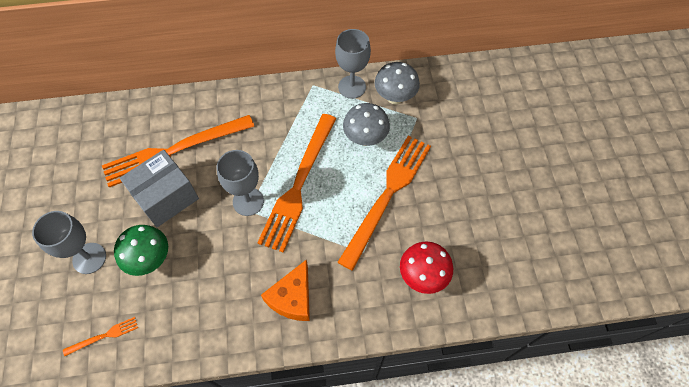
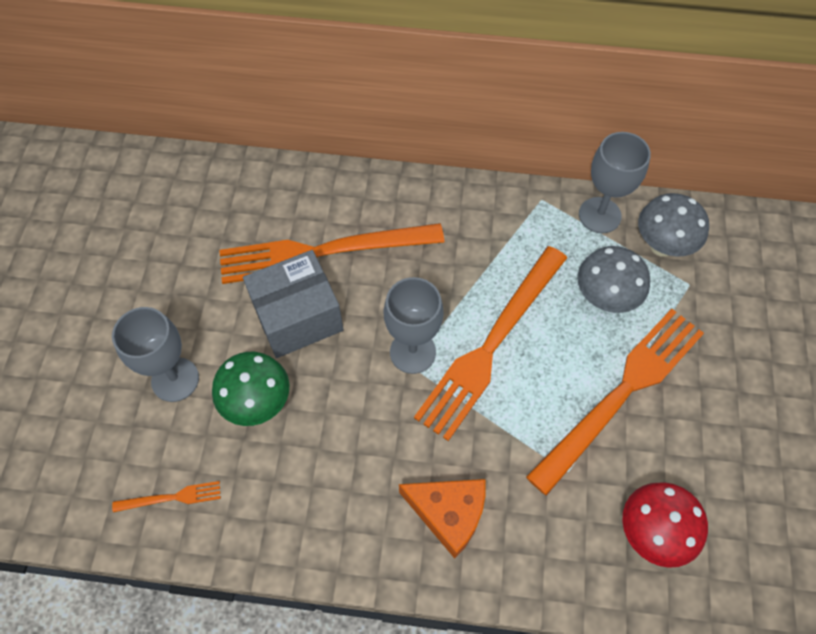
camera: 15 degrees right, 0 degrees up
(292, 298) = (448, 513): orange cheese -> orange cheese turned 105 degrees counterclockwise

